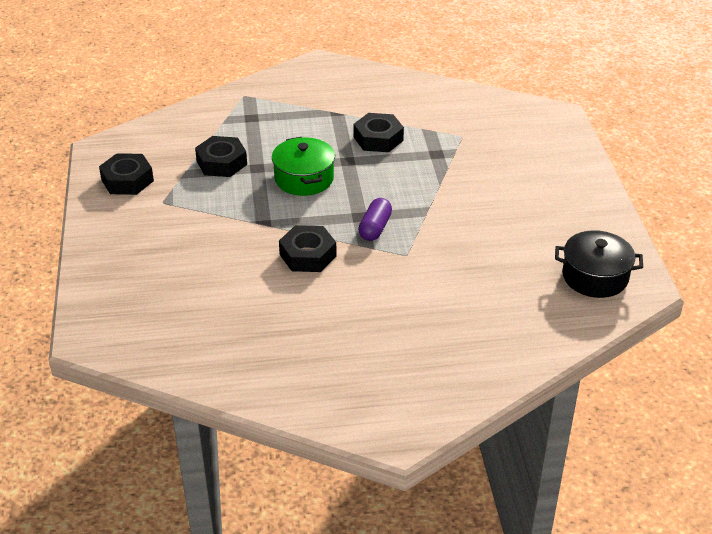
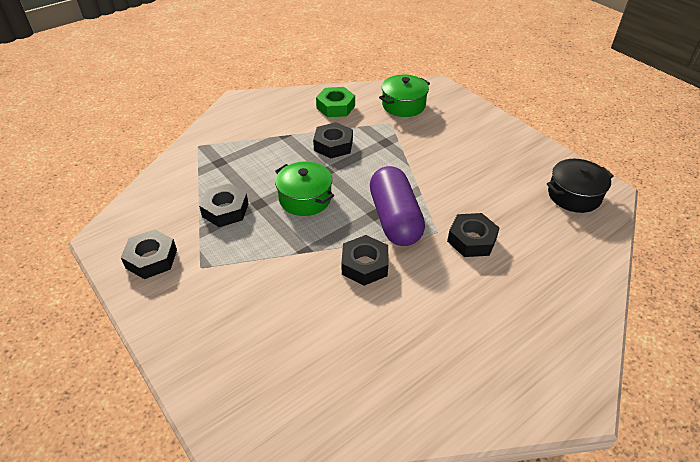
camera: 30 degrees left, 5 degrees up
(375, 228) = (395, 219): purple capsule -> purple capsule, size x1.96
(417, 101) = (335, 107): none -> green nut
(434, 274) = (472, 240): none -> black nut
(495, 123) = (403, 105): none -> green pot

